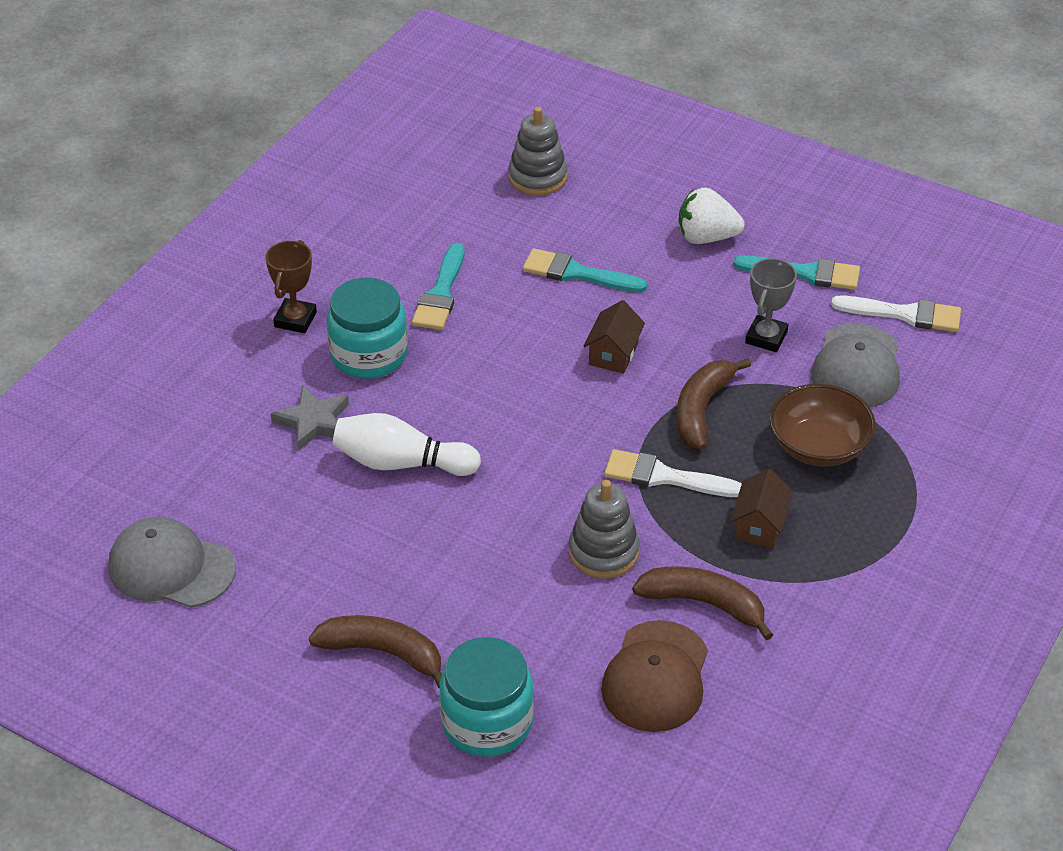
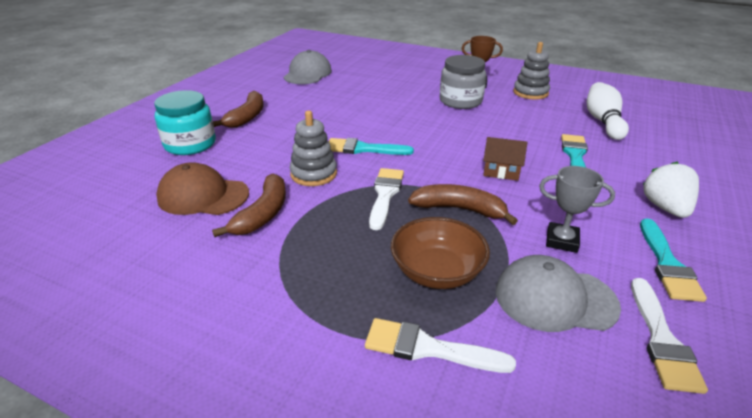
camera: 85 degrees right, 10 degrees down
(313, 422) = (405, 92): grey star -> none
(369, 354) = (460, 101): turquoise jar -> grey jar
(401, 463) = (380, 113): white bowling pin -> white bowling pin (603, 121)
(440, 293) = (522, 115): turquoise brush -> turquoise brush (363, 149)
(537, 177) = (661, 138): grey stacking toy -> grey stacking toy (530, 93)
(759, 525) = (340, 238): brown house -> none
(924, 466) = (428, 348): none -> white brush

